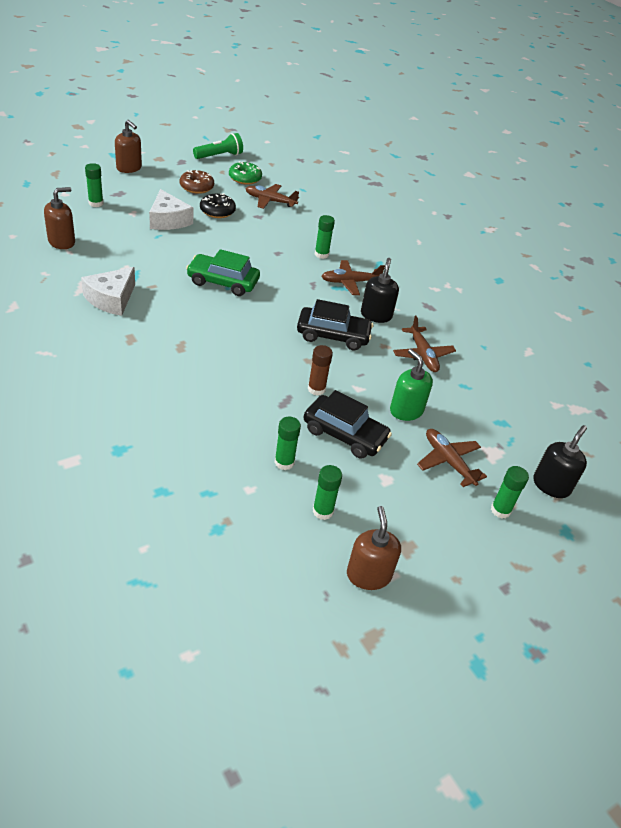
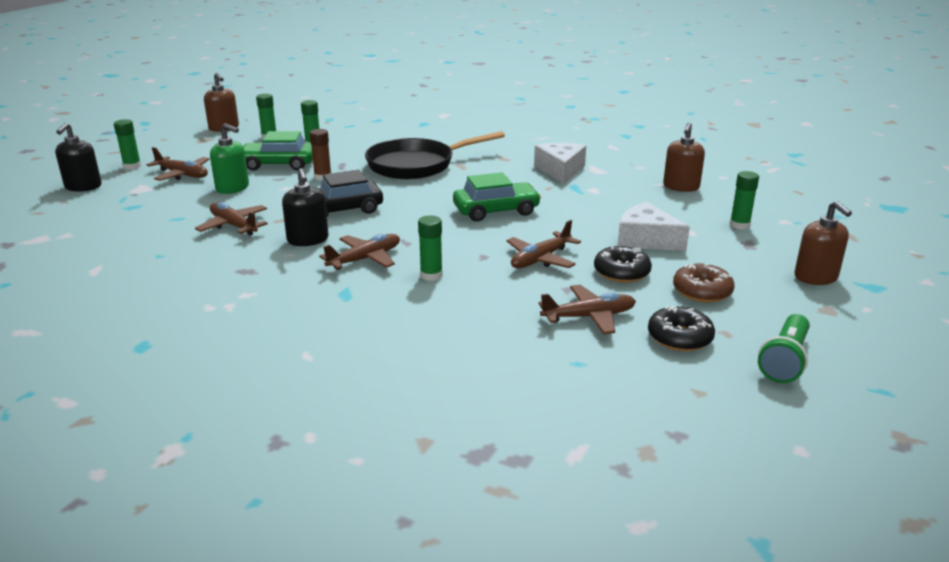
camera: 155 degrees right, 15 degrees down
(129, 168) = (816, 277): brown soap dispenser -> brown soap dispenser turned 120 degrees counterclockwise
(218, 367) = (416, 165): none -> black pan
(245, 178) = (679, 337): green donut -> black donut
(248, 236) = (540, 259): none -> brown plane
(344, 434) = (278, 164): black car -> green car

